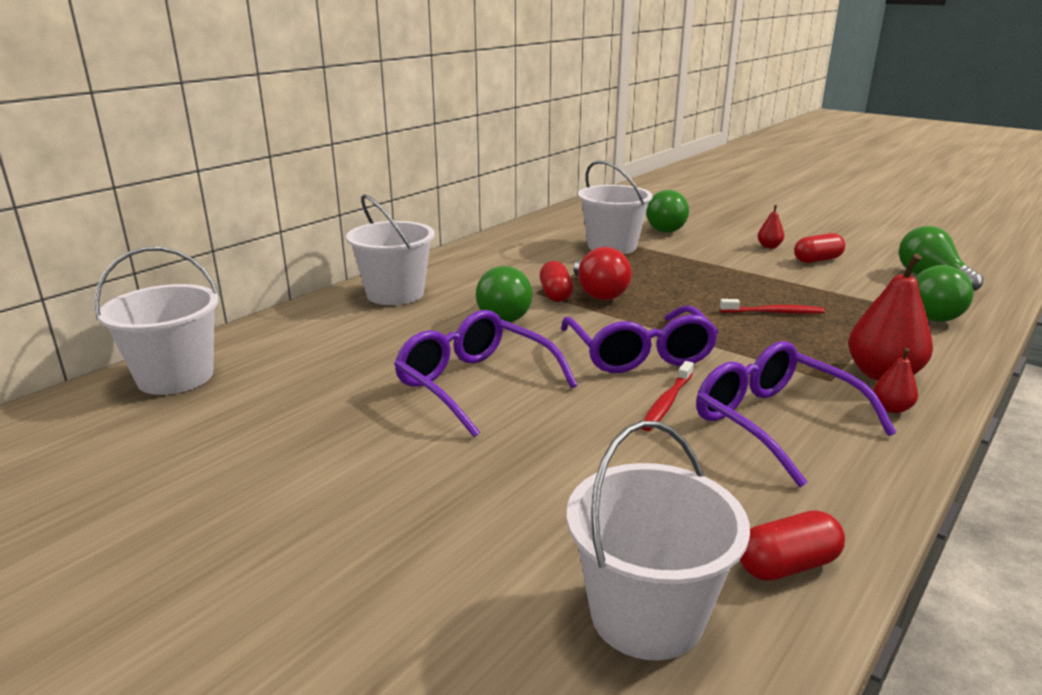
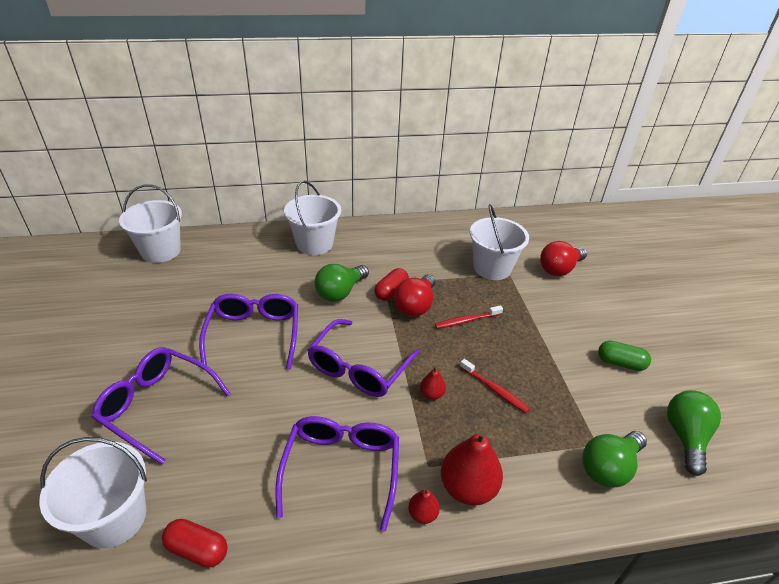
camera: 40 degrees right, 15 degrees up
(481, 497) = (157, 406): none -> purple glasses
(666, 228) = (559, 269): green light bulb -> red light bulb
(666, 403) = (314, 412): red toothbrush -> red toothbrush (466, 320)
(769, 246) = (606, 328): red pear -> red pear (431, 394)
(817, 260) = (620, 363): red capsule -> green capsule

